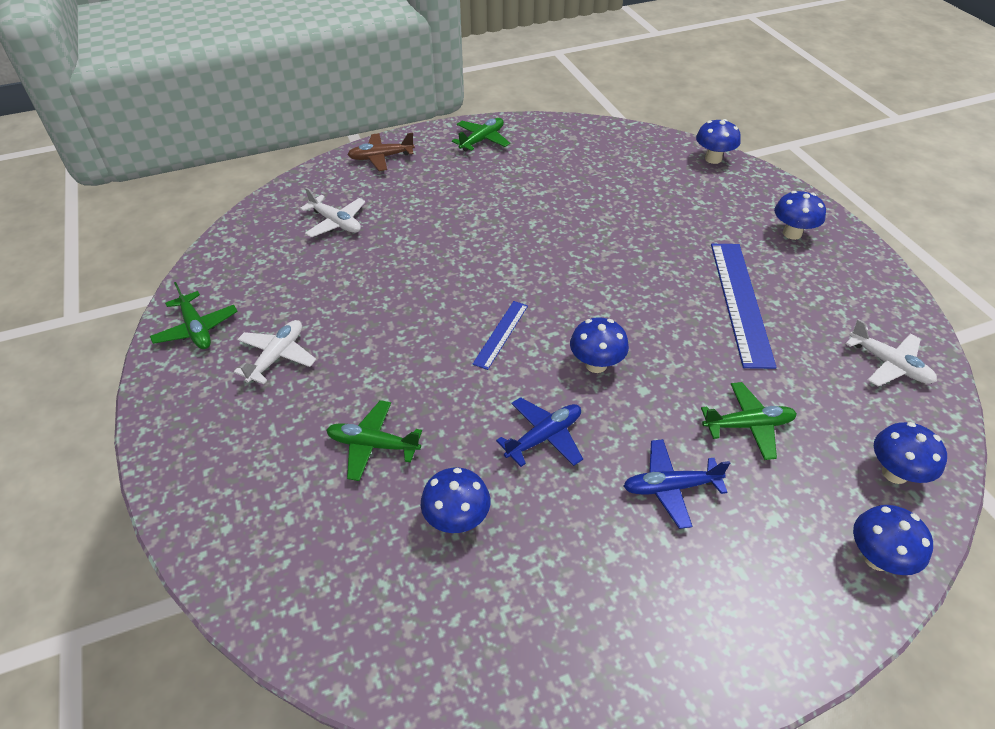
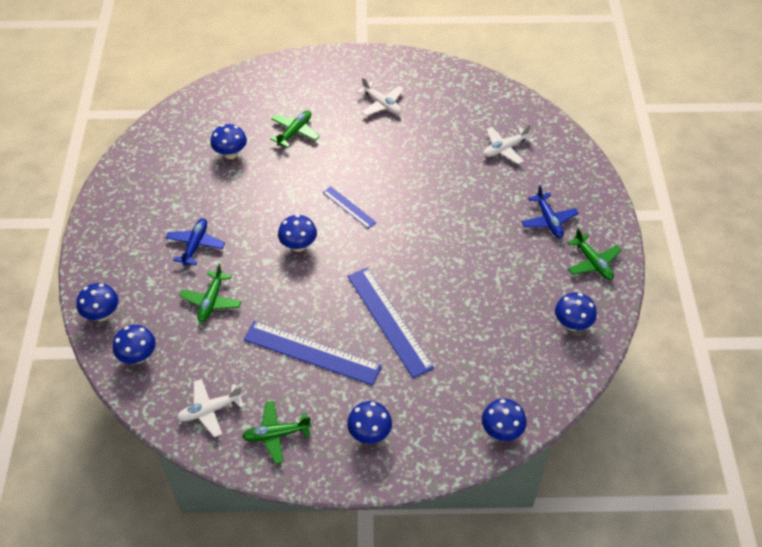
camera: 110 degrees right, 5 degrees up
(196, 329) = (423, 74): green plane -> green plane (276, 434)
(381, 157) = (585, 189): brown plane -> none
(544, 437) = (259, 202): blue plane -> blue plane (548, 220)
(566, 141) = (572, 324): none -> blue mushroom
(651, 254) = (389, 321): none -> blue ruler

